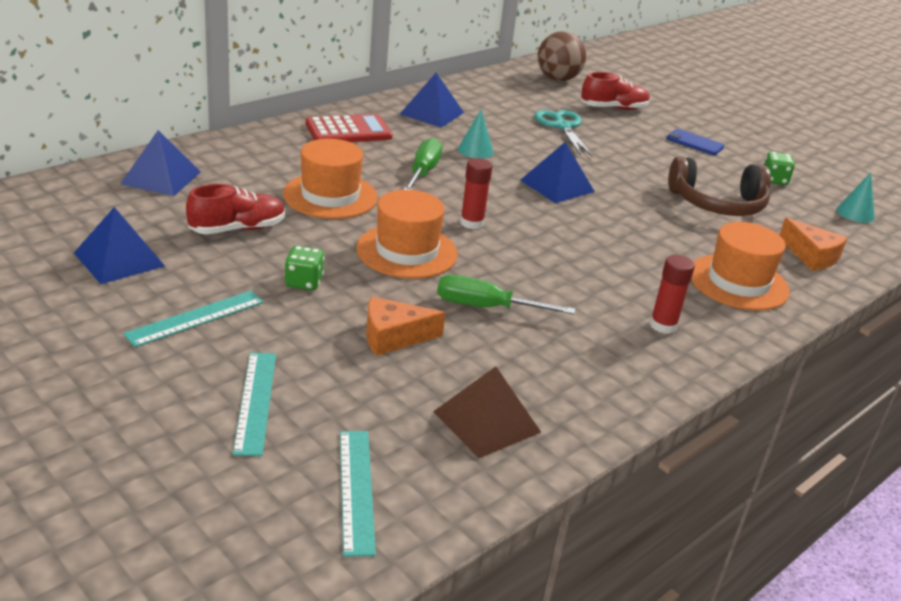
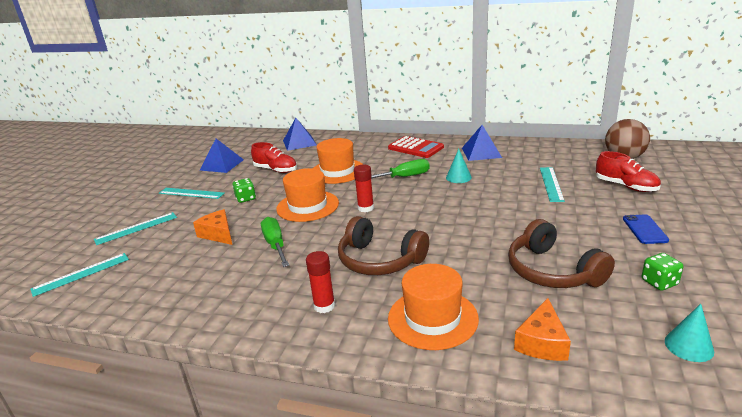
camera: 65 degrees right, 5 degrees down
(486, 421) = (159, 285): brown pyramid -> none
(557, 186) = (459, 211): blue pyramid -> none
(562, 126) = (551, 184): turquoise scissors -> turquoise ruler
(606, 264) = (379, 260): none -> brown headphones

